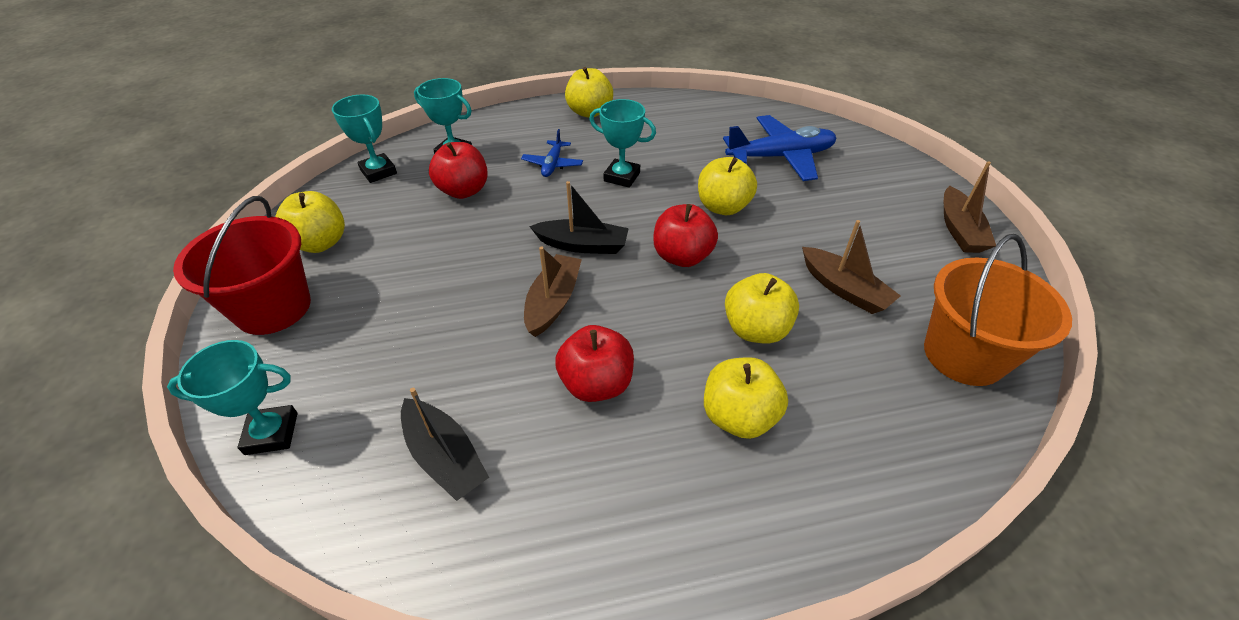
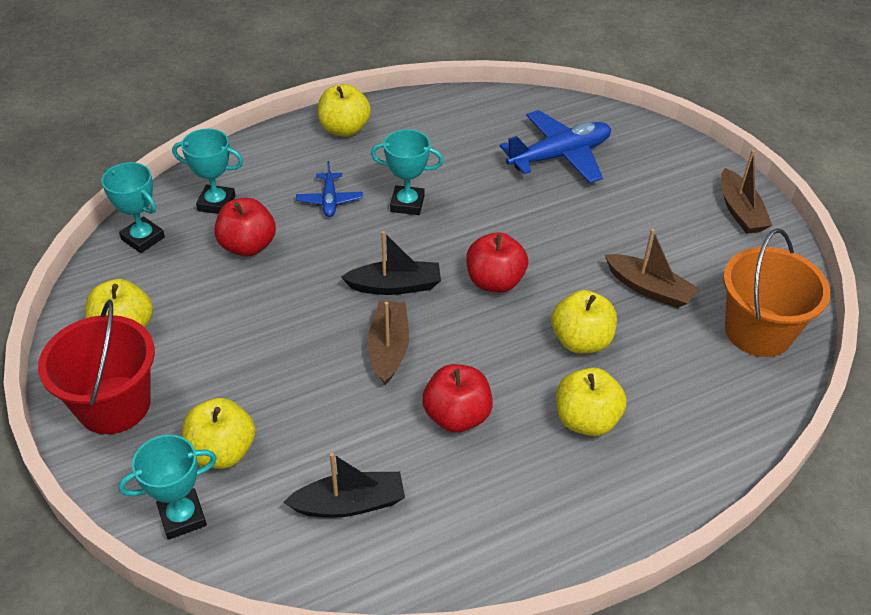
camera: 15 degrees left, 0 degrees up
(445, 457) = (349, 503): black boat -> black boat turned 45 degrees counterclockwise
(723, 207) = (518, 222): yellow apple -> yellow apple (222, 452)

